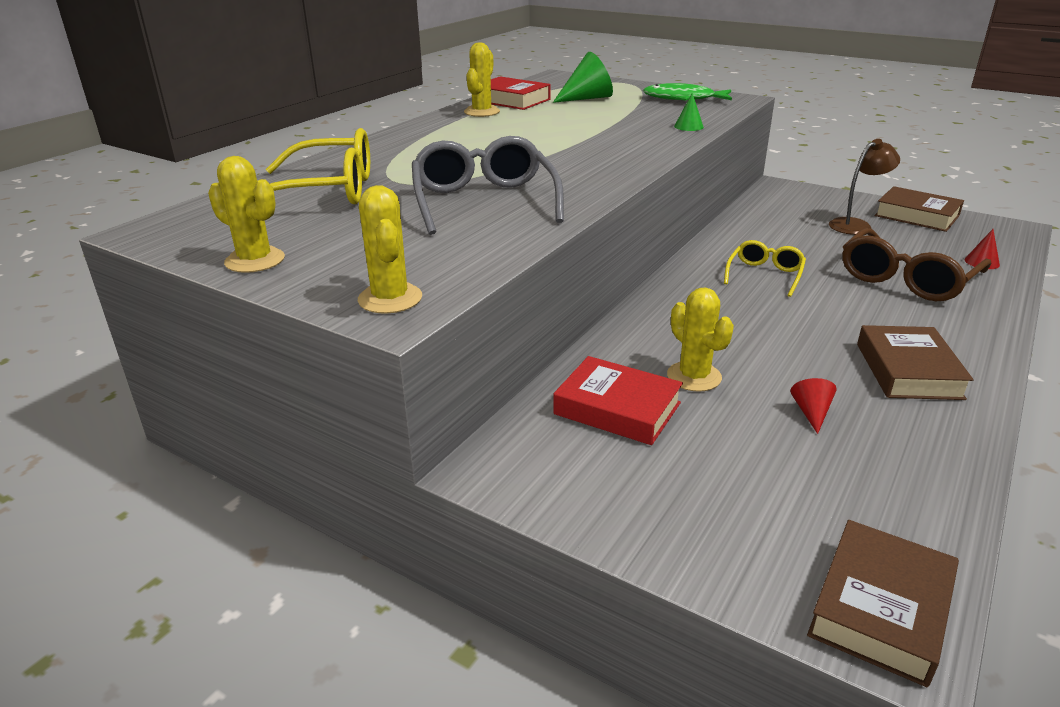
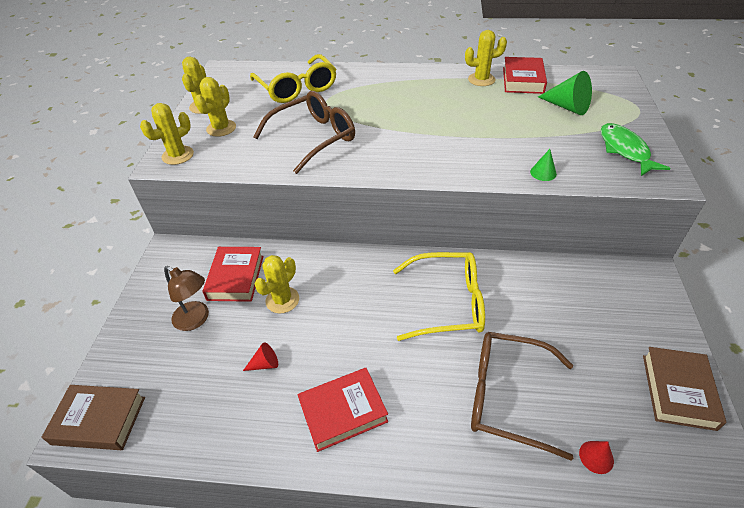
camera: 65 degrees right, 15 degrees up
(356, 255) = (221, 128): none -> yellow cactus
(484, 201) = (313, 138): grey glasses -> brown glasses
(764, 275) = (447, 303): yellow glasses -> yellow glasses, size x1.71
(856, 225) = (604, 344): brown lamp -> brown lamp (196, 320)
(908, 371) = (343, 412): brown book -> red book

